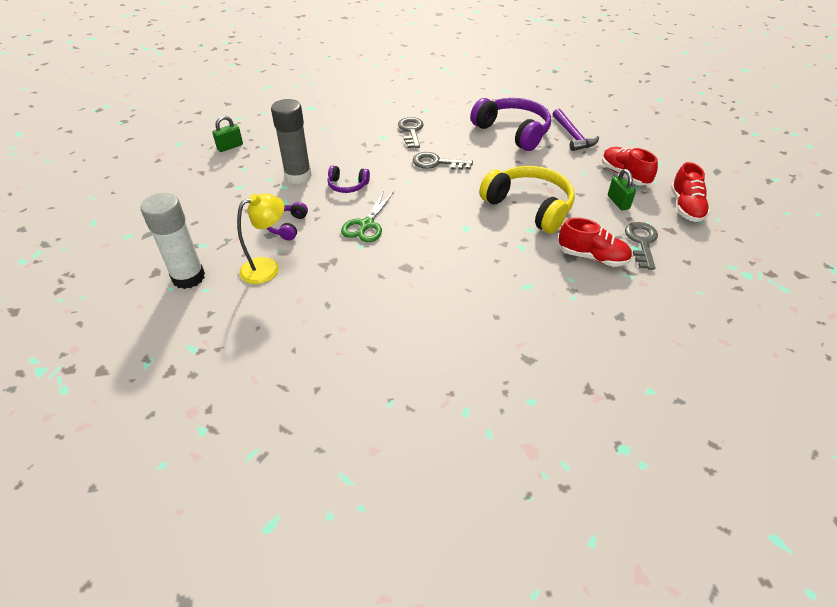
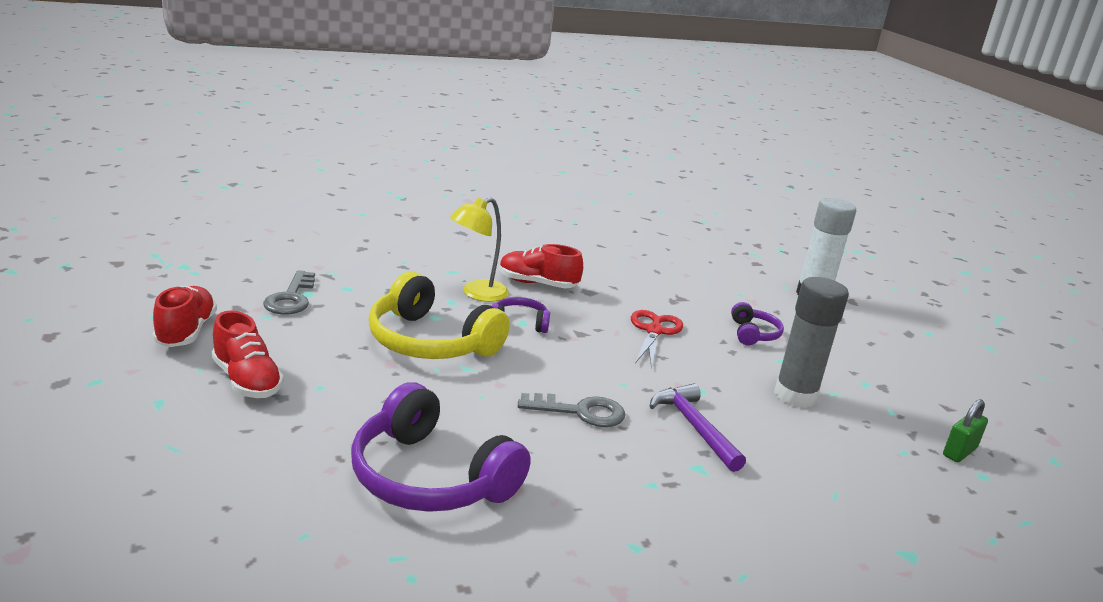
camera: 170 degrees right, 20 degrees down
(267, 267) = (740, 298): yellow lamp -> yellow lamp (477, 294)
(347, 185) = (710, 380): purple headphones -> purple headphones (519, 323)
(366, 224) = (654, 331): green scissors -> red scissors
(411, 131) = (650, 482): grey key -> none
(572, 136) = (299, 464): purple hammer -> purple hammer (694, 427)
(592, 257) = (365, 288): red shoe -> red shoe (537, 284)
(618, 202) = (289, 342): green padlock -> none

